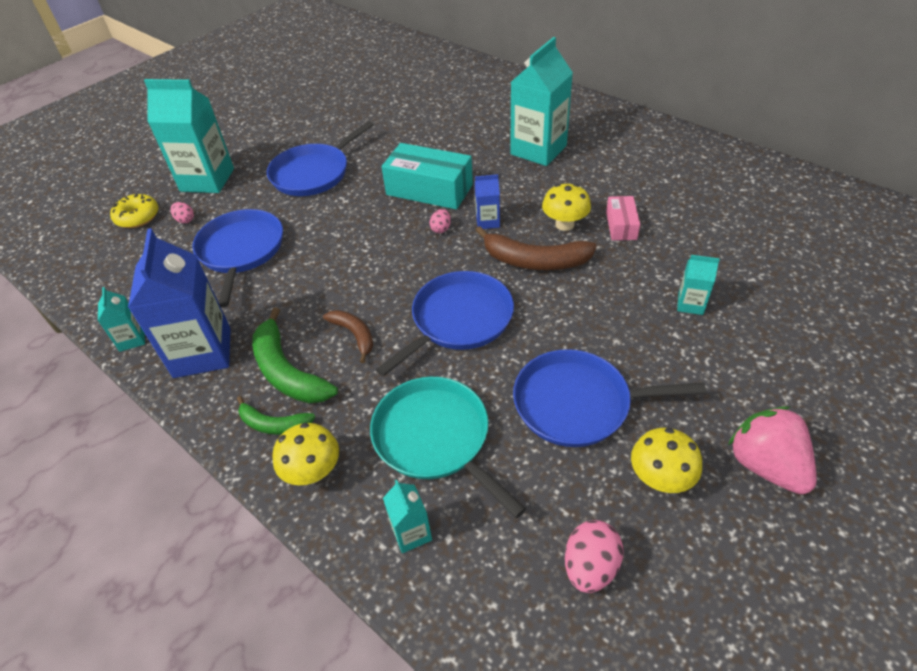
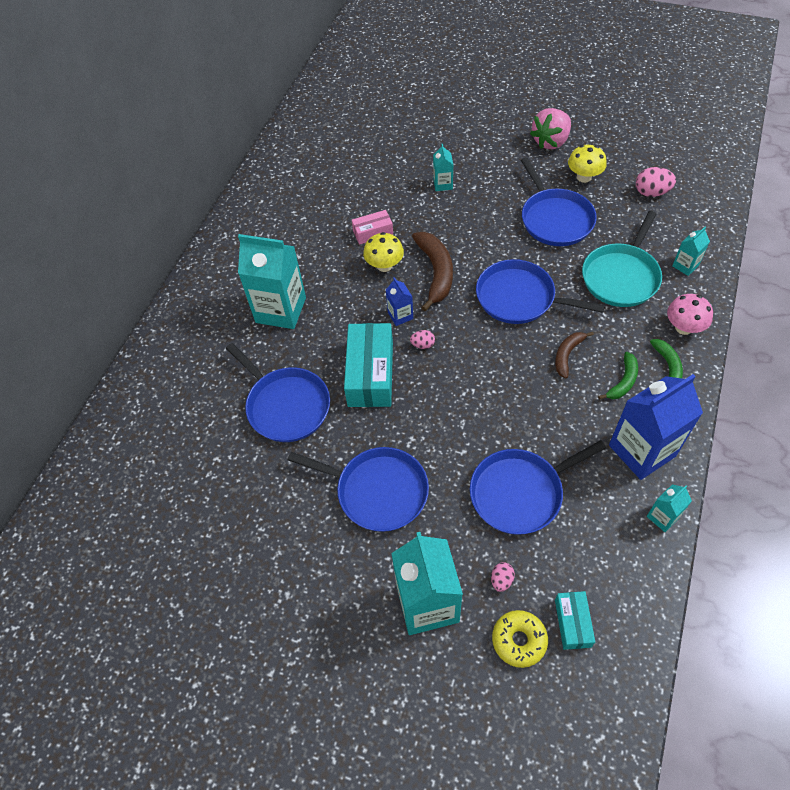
camera: 110 degrees left, 10 degrees up
(118, 248) = (572, 623): none -> turquoise box
(287, 371) = (623, 381): green banana -> green banana, size x0.59
(313, 471) = (683, 327): yellow mushroom -> pink mushroom
(429, 140) = (286, 405): none -> blue pan

